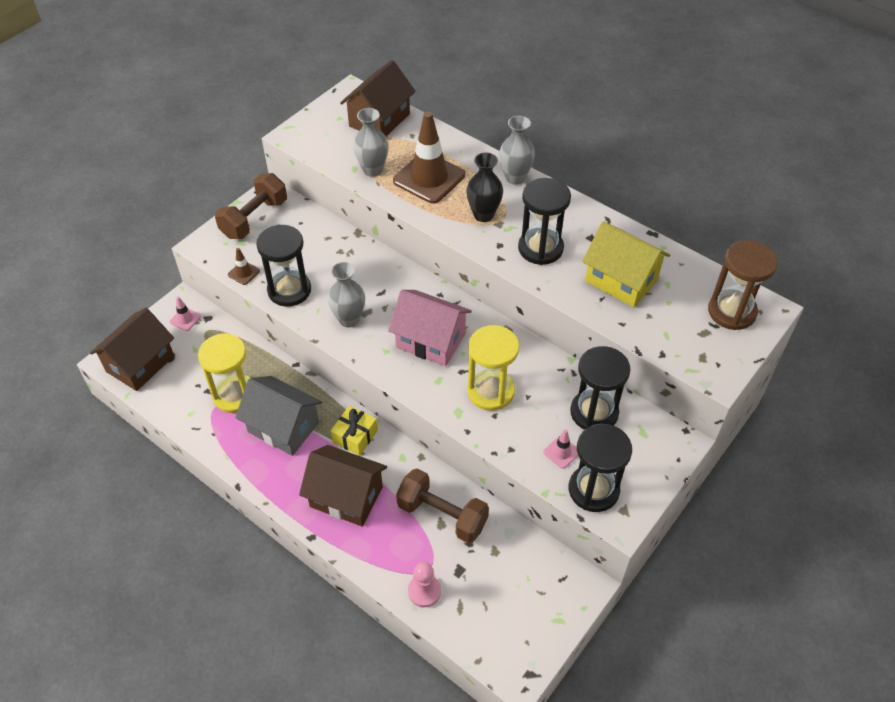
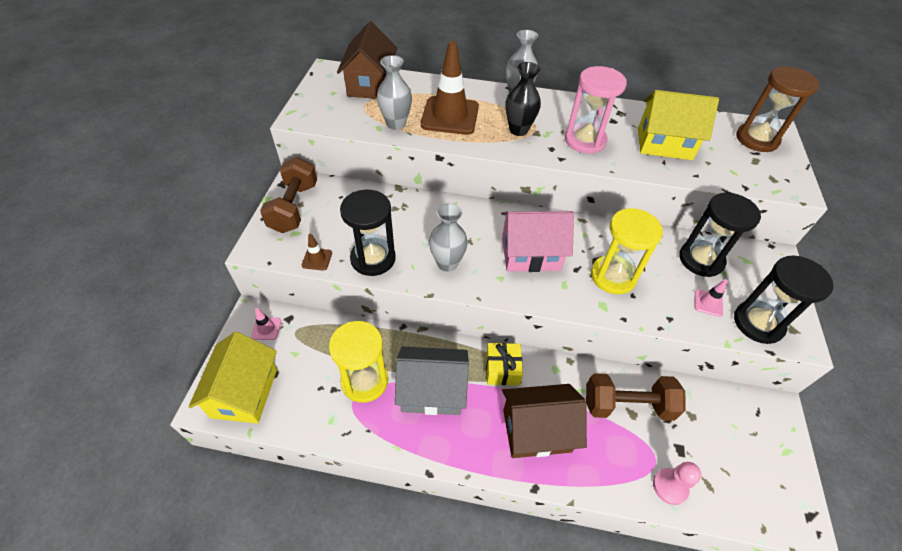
camera: 30 degrees left, 0 degrees up
(140, 363) = (244, 393): brown house -> yellow house
(540, 248) = (585, 140): black hourglass -> pink hourglass

